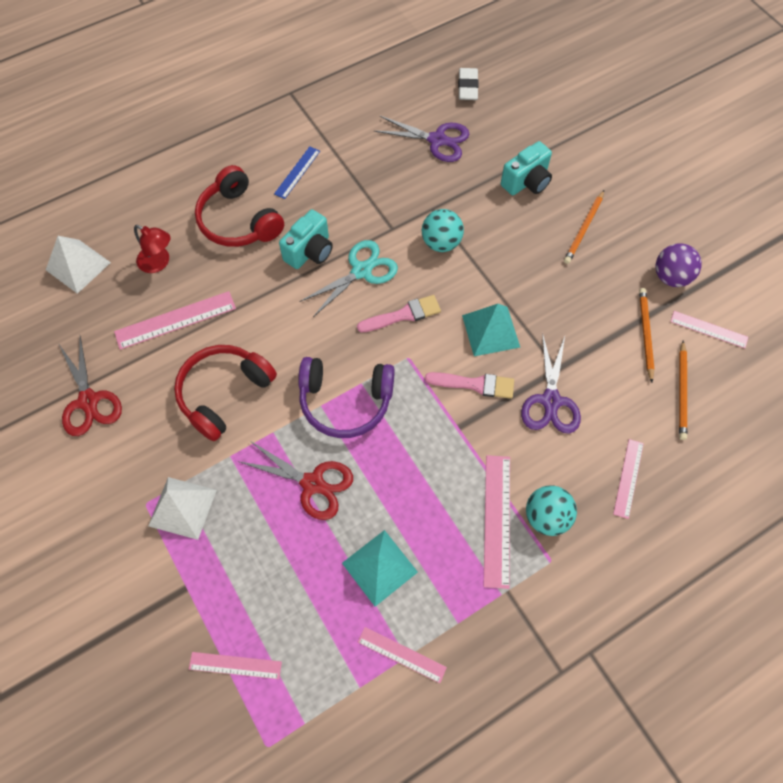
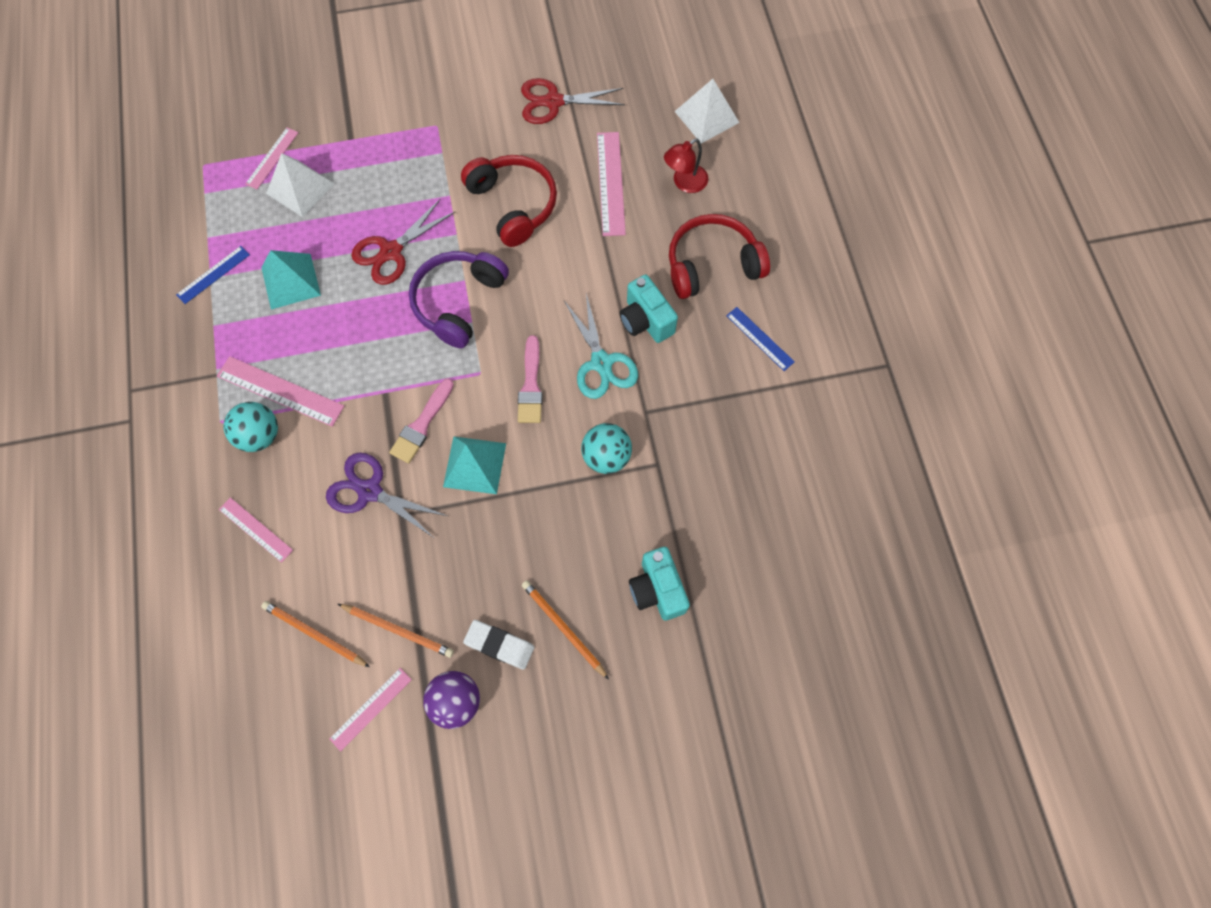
camera: 110 degrees right, 5 degrees up
(182, 507) = (419, 150): white pyramid -> white pyramid (300, 188)
(401, 654) = (213, 274): pink ruler -> blue ruler
(437, 140) = (759, 508): purple scissors -> none
(467, 87) = (838, 581): white eraser -> white eraser (499, 645)

